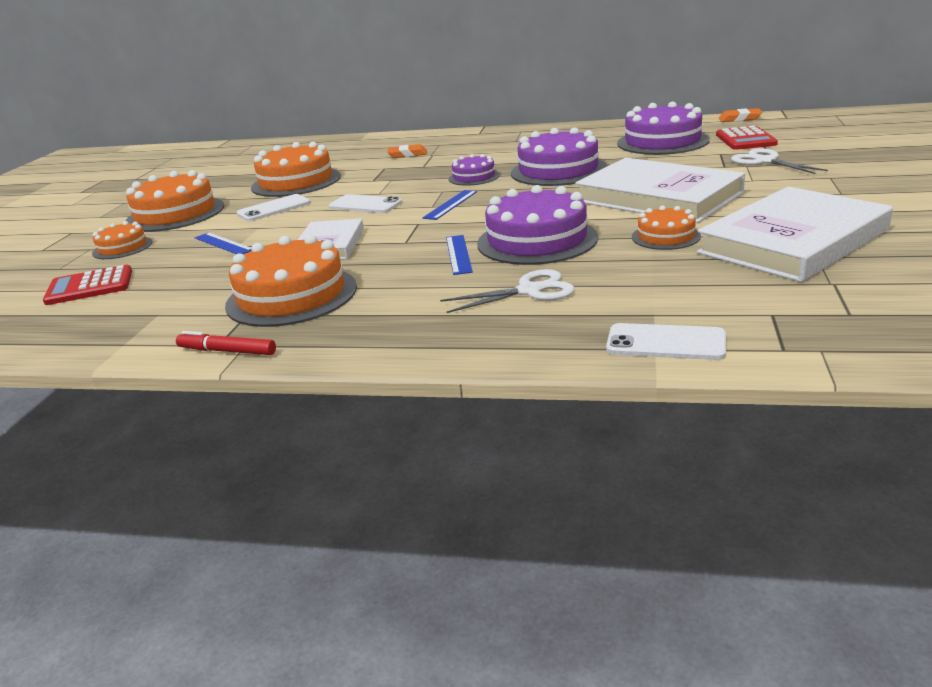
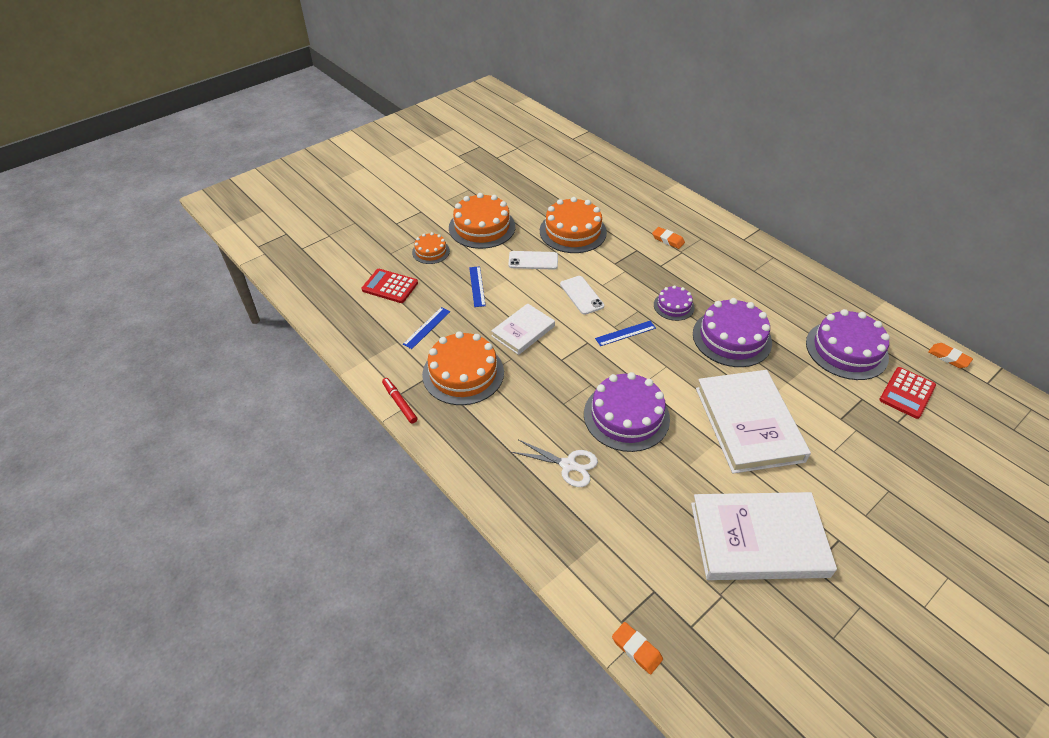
camera: 35 degrees right, 20 degrees up
(458, 254) = (573, 397): blue ruler -> blue ruler (426, 327)
(665, 343) = (577, 567): white phone -> none
(666, 236) = (696, 472): orange cake -> none
(765, 161) = (876, 434): white scissors -> none
(836, 357) = (636, 649): none -> orange eraser

